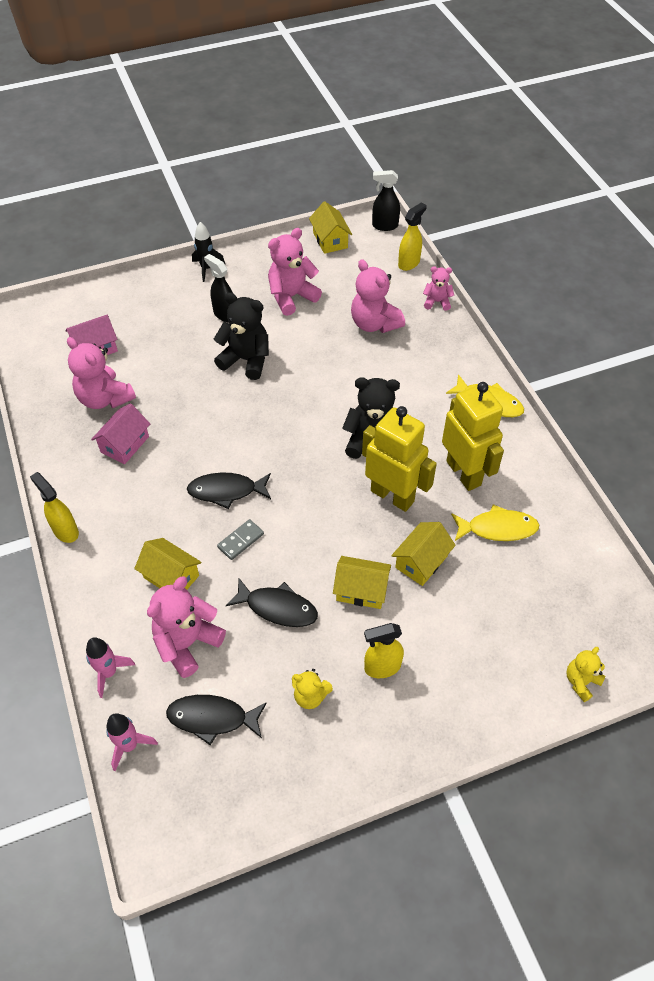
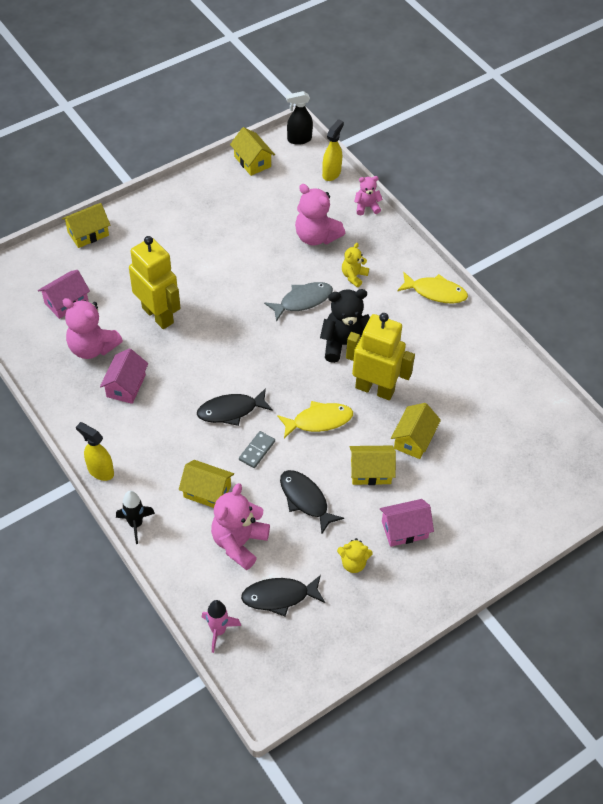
camera: 15 degrees left, 0 degrees up
(109, 672) = (181, 579): pink rocket -> none
(141, 285) = (88, 233): none -> yellow house
(207, 268) = (145, 207): black rocket -> black rocket (135, 524)
(224, 314) = (176, 249): black spray bottle -> none
(246, 360) = (210, 290): black teddy bear -> none
(277, 608) = (305, 500): black fish -> black fish turned 135 degrees counterclockwise
(291, 297) = (233, 223): pink teddy bear -> none
(340, 387) = (302, 301): none -> grey fish
(382, 667) = (404, 529): yellow spray bottle -> pink house
(464, 473) = (430, 358): yellow robot -> yellow robot (158, 315)
(497, 528) = (469, 400): yellow fish -> yellow fish (319, 421)
(581, 682) = (563, 509): yellow teddy bear -> yellow teddy bear (354, 276)

